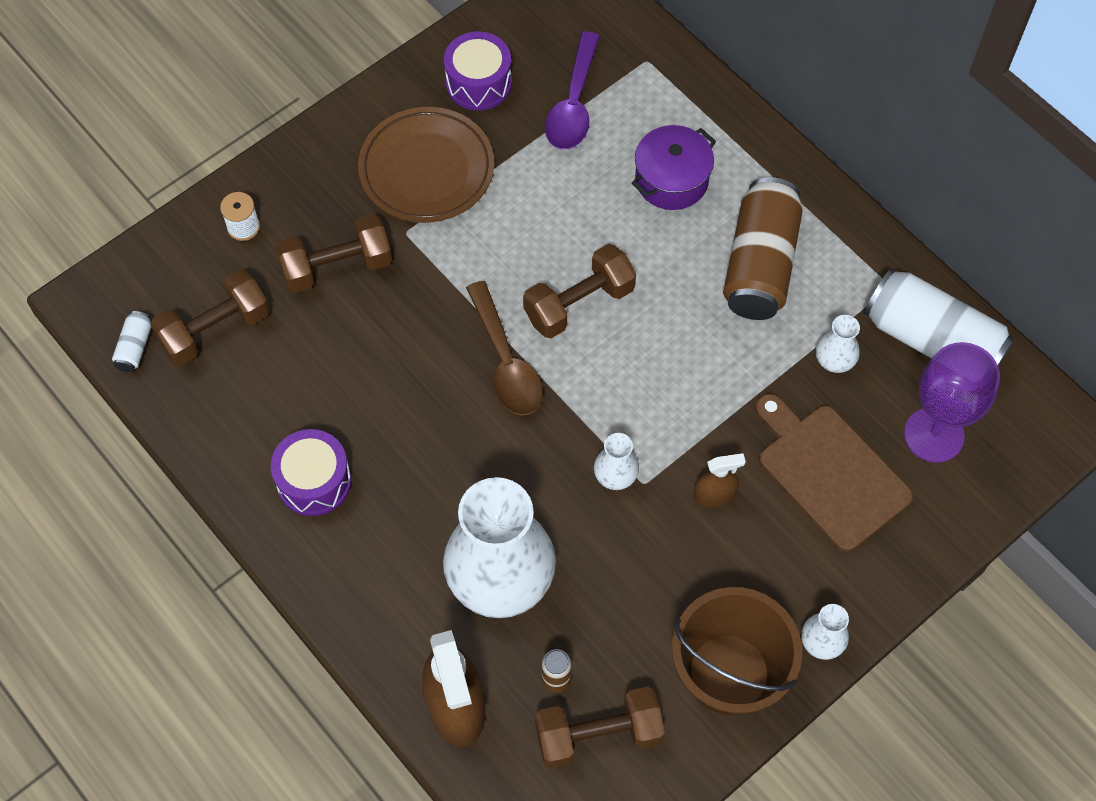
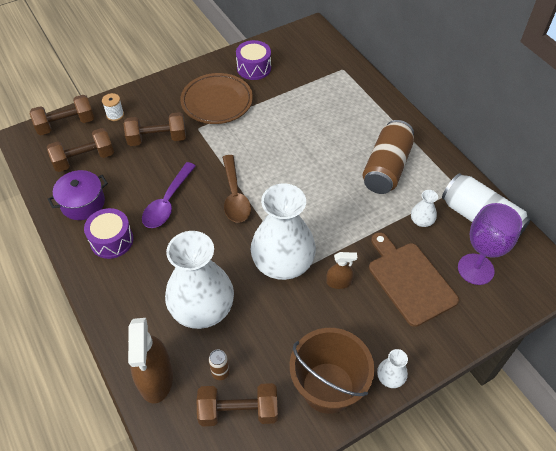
camera: 10 degrees right, 10 degrees down
(135, 347) = (40, 161): white can -> none
(573, 104) = (300, 83): purple spoon -> purple spoon (167, 202)
(579, 304) = (282, 173): brown dumbbell -> brown dumbbell (66, 124)
(615, 475) = (283, 263): white vase -> white vase, size x2.38
(671, 180) = (345, 122): purple pot -> purple pot (83, 203)

